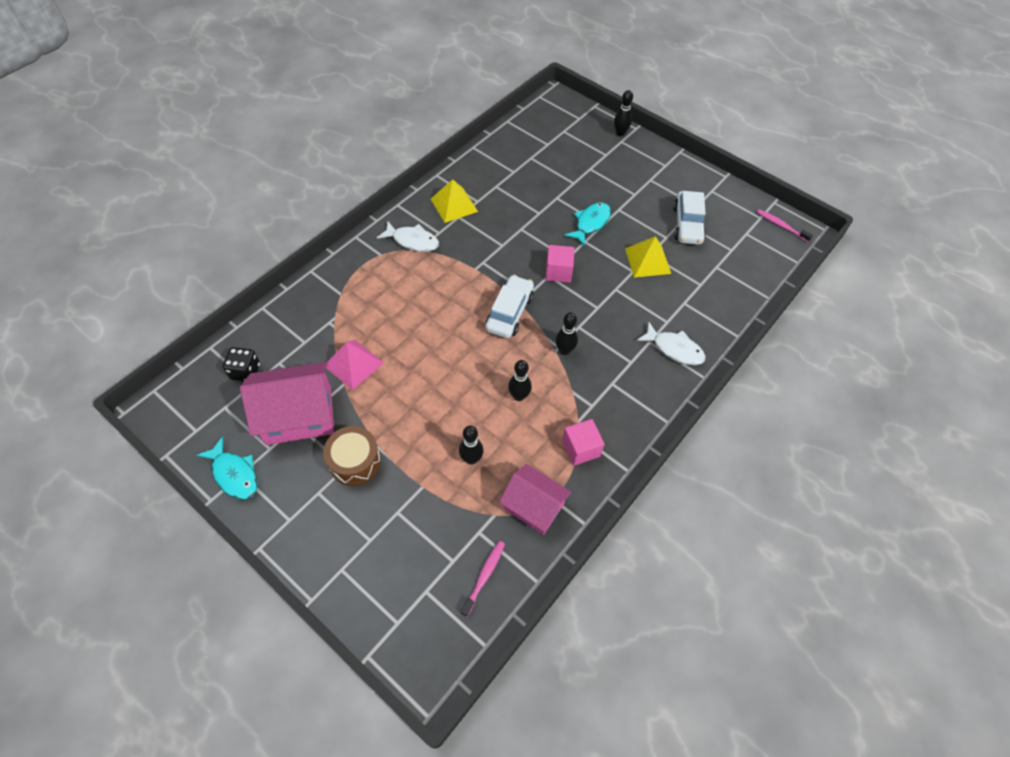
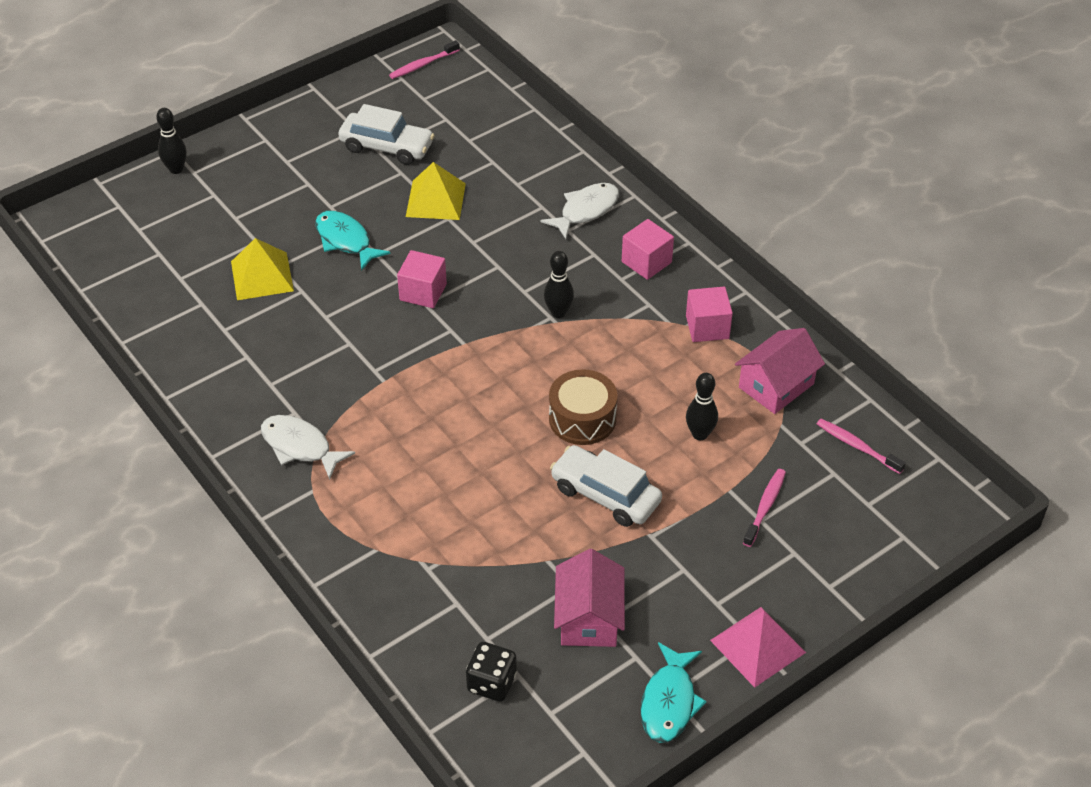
camera: 75 degrees left, 10 degrees down
(234, 474) = (669, 702): turquoise fish -> turquoise fish turned 135 degrees clockwise
(299, 415) = (589, 618): pink house -> pink house, size x0.66
(353, 364) = (516, 544): pink pyramid -> pink pyramid (758, 646)
(355, 461) = (678, 558): brown drum -> brown drum (582, 418)
(409, 513) = (765, 507): none -> pink toothbrush
(412, 241) = (300, 447): white fish -> white fish turned 90 degrees counterclockwise
(454, 205) = (243, 385): yellow pyramid -> yellow pyramid (262, 276)
(509, 312) = (478, 356): white car -> white car (605, 495)
(519, 396) = (617, 371): black bowling pin -> none
(635, 397) = (646, 262): none -> pink cube

